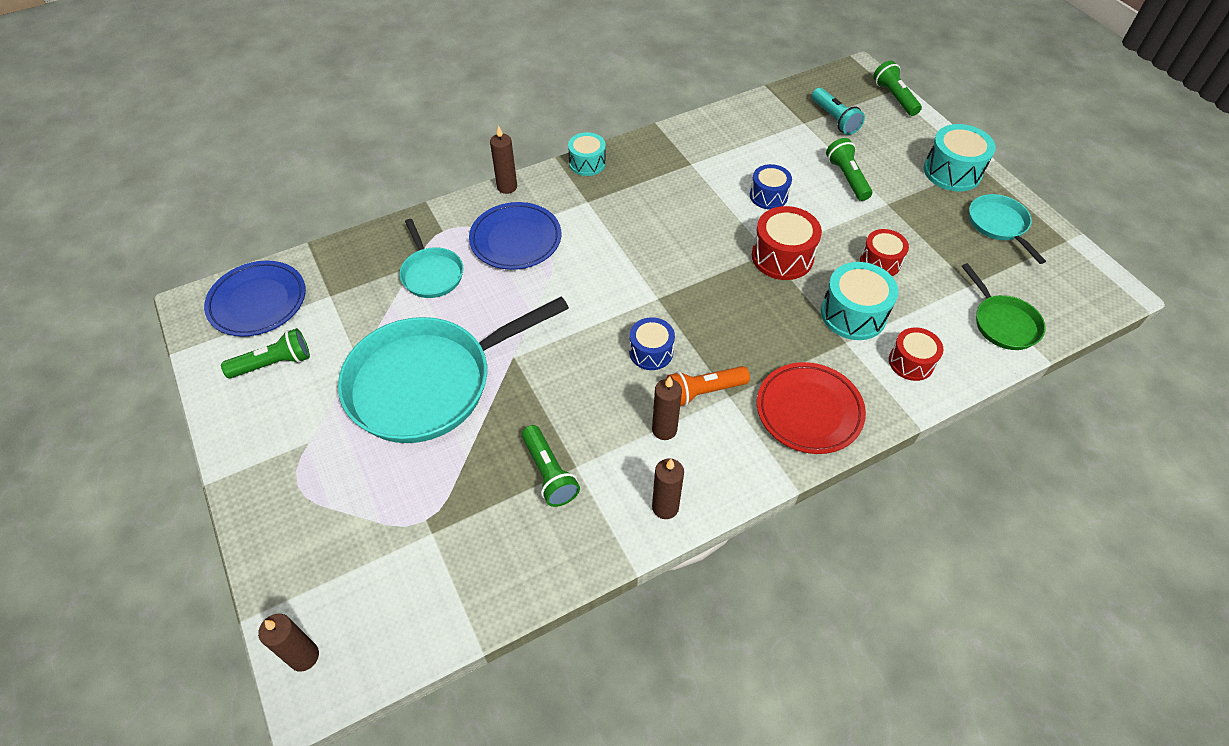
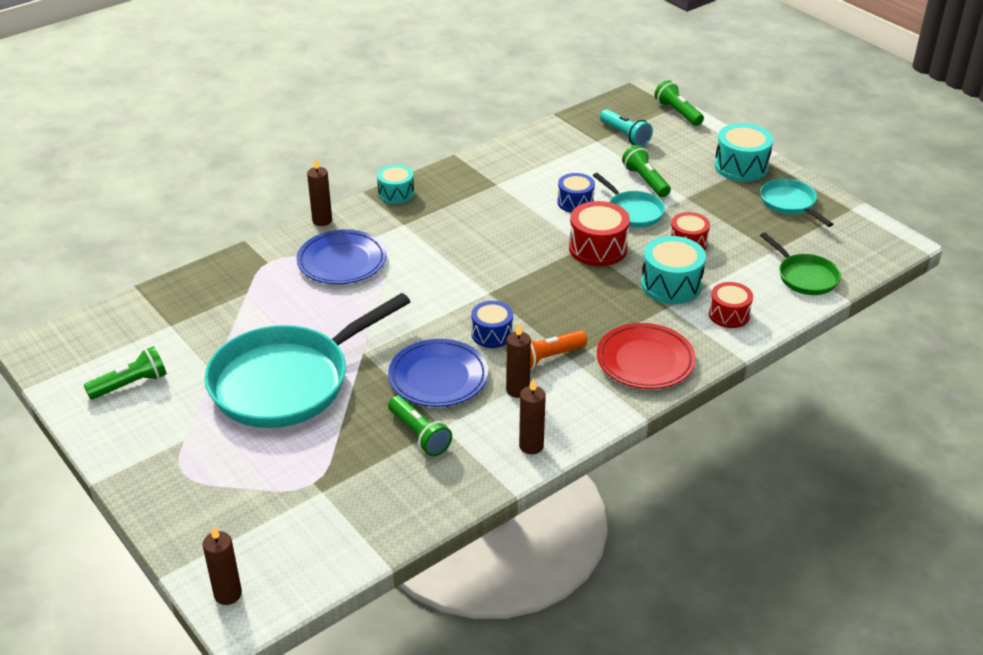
camera: 10 degrees left, 15 degrees down
(258, 302) = (99, 338): blue plate -> blue plate (438, 378)
(431, 273) = (266, 297): turquoise pan -> turquoise pan (632, 211)

